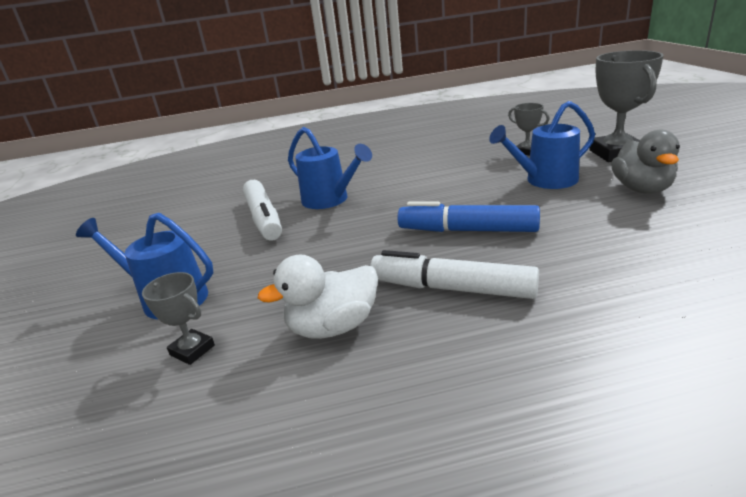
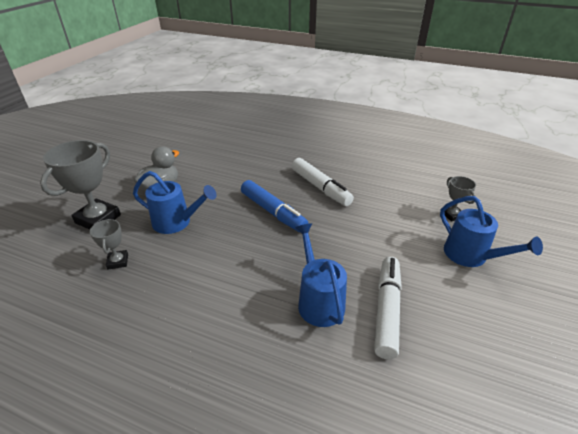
camera: 150 degrees left, 10 degrees up
(333, 327) = (383, 196): white duck -> none

